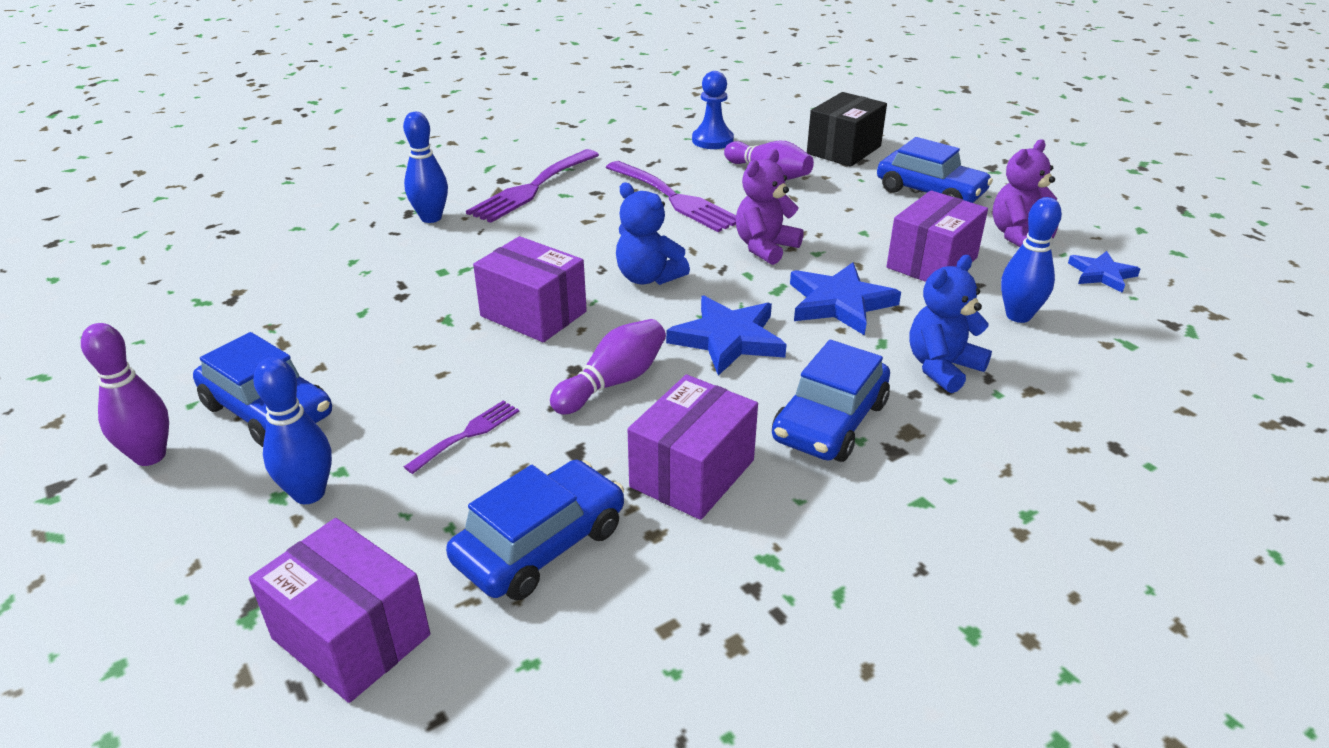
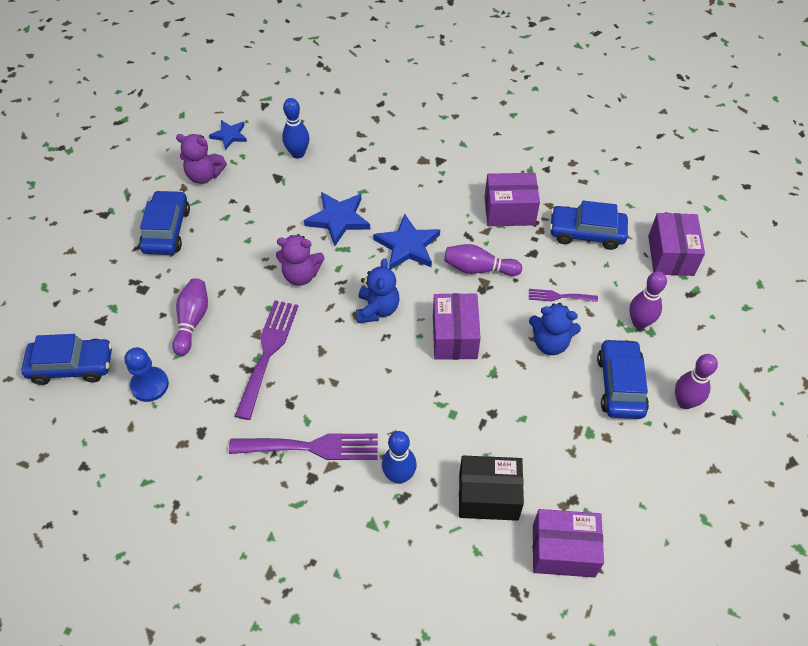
camera: 125 degrees left, 20 degrees up
(309, 493) = (639, 322): blue bowling pin -> purple bowling pin
(830, 421) = (438, 185): blue car -> blue car (72, 366)
(843, 150) = (120, 298): black box -> black box (488, 496)
(931, 262) = (265, 200): purple box -> purple box (563, 551)
(942, 367) = (366, 165): blue teddy bear -> blue teddy bear (550, 343)

